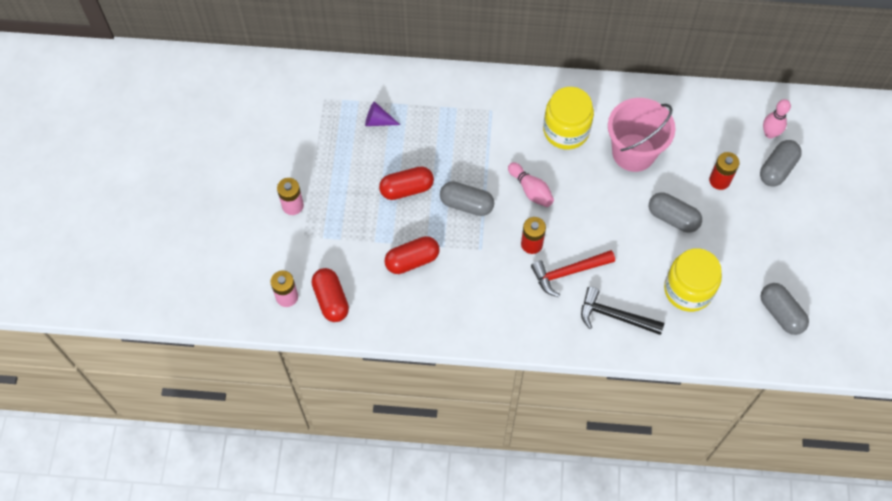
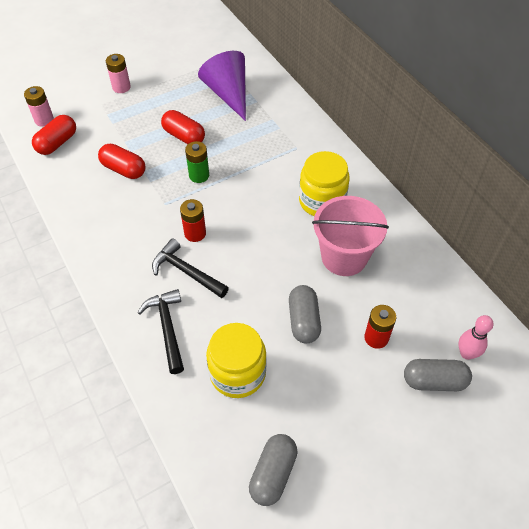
camera: 55 degrees right, 10 degrees down
(378, 121) = (228, 94): purple cone -> purple cone, size x2.16
(466, 204) = (199, 175): grey capsule -> green battery
(531, 190) = (245, 207): pink bowling pin -> none
(568, 272) = (186, 272): red hammer -> black hammer

